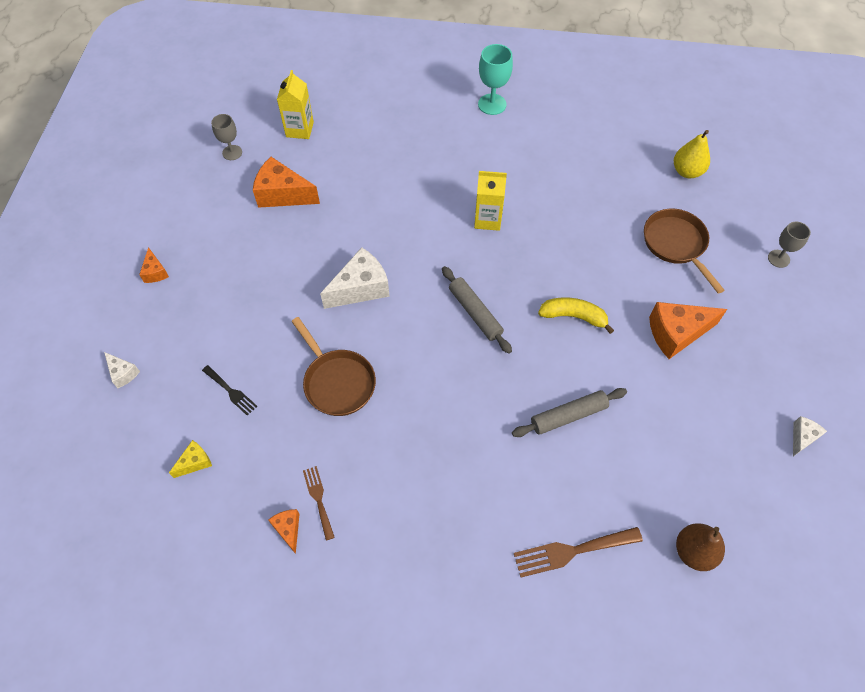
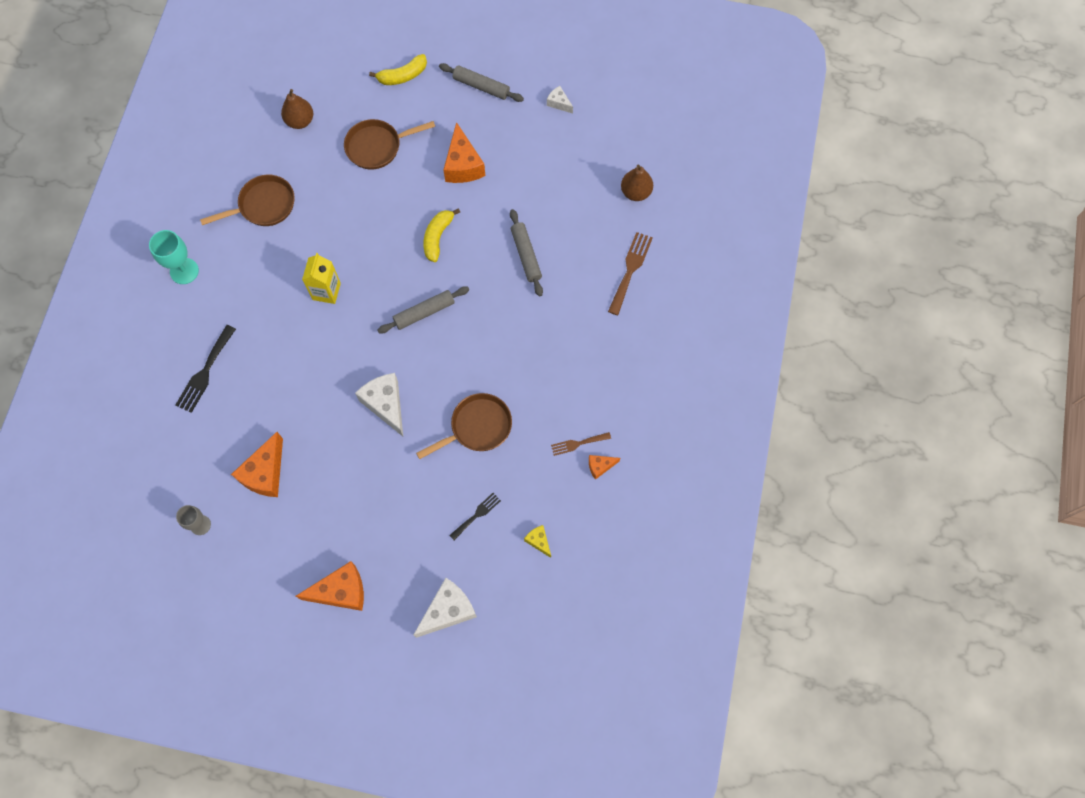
camera: 85 degrees left, 10 degrees up
(123, 373) = (448, 610): white cheese -> white cheese, size x1.94
(155, 272) = (341, 591): orange cheese -> orange cheese, size x1.94
(299, 129) = (181, 457): yellow carton -> none
(387, 134) = (205, 372): none -> black fork
(572, 551) = (630, 270): brown fork -> brown fork turned 150 degrees counterclockwise
(577, 154) = (263, 205): none -> brown pan
(687, 171) = (300, 121): yellow pear -> brown pear
(778, 258) = (403, 76): grey goblet -> yellow banana
(794, 343) = (481, 86): none -> grey rolling pin

